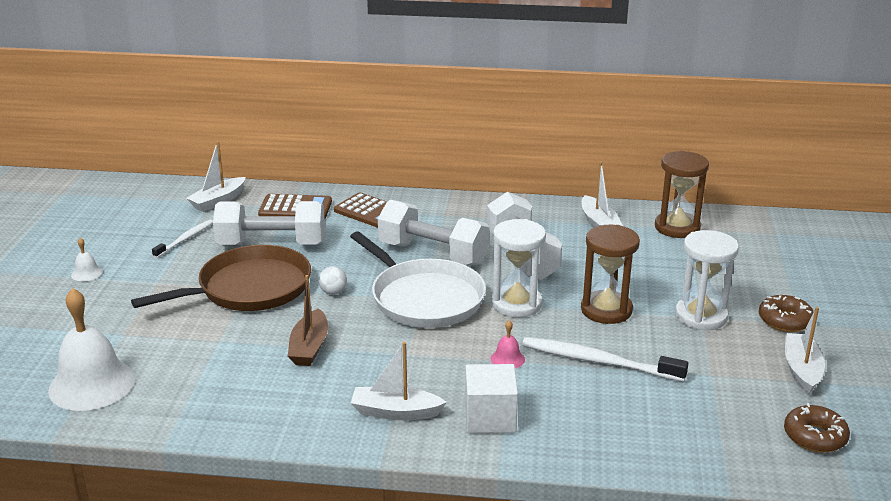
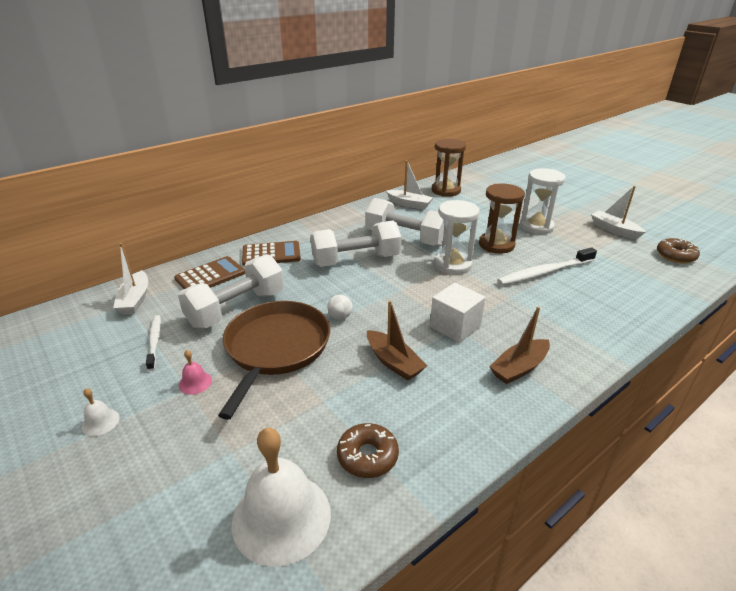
camera: 45 degrees left, 5 degrees up
(395, 412) = (519, 368): white boat -> brown boat
(424, 298) = (400, 289): white pan -> none
(490, 417) = (564, 335): white cube -> white cube (455, 326)
(507, 359) = (507, 297): pink bell -> pink bell (195, 382)
(785, 320) = (566, 212): brown donut -> brown donut (367, 456)

